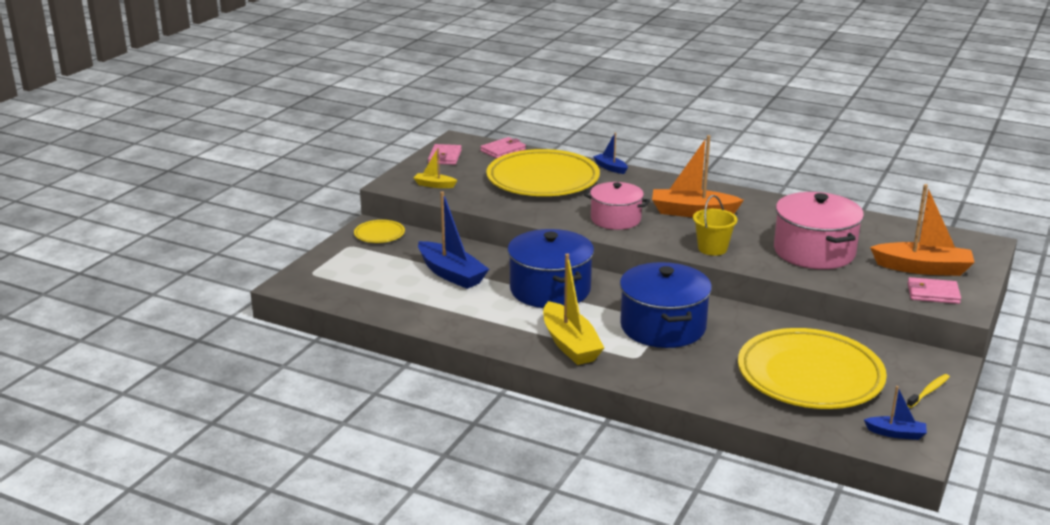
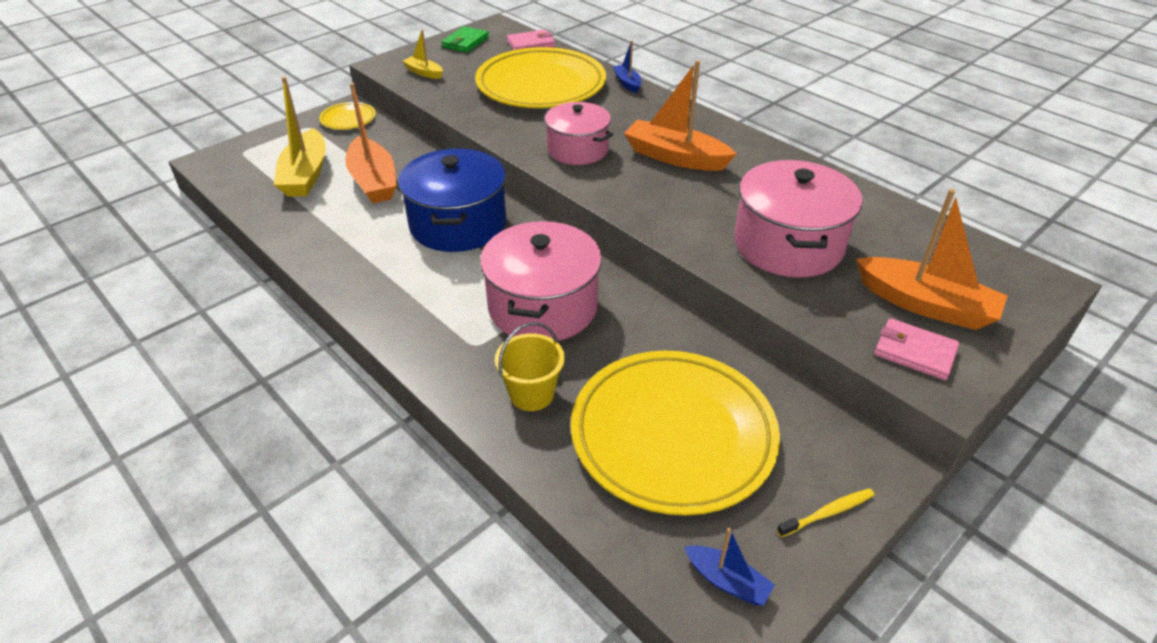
camera: 20 degrees right, 15 degrees up
(445, 157) = (465, 42): pink wallet -> green wallet
(451, 274) = (373, 181): blue boat -> orange boat
(570, 344) = (415, 306): yellow boat -> yellow boat (306, 175)
(663, 327) = (543, 306): blue pot -> pink pot
(712, 248) = (659, 213): yellow bucket -> yellow bucket (531, 394)

